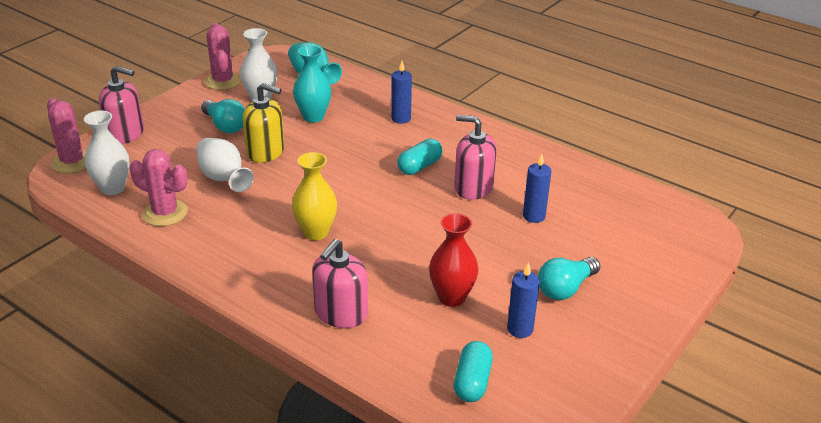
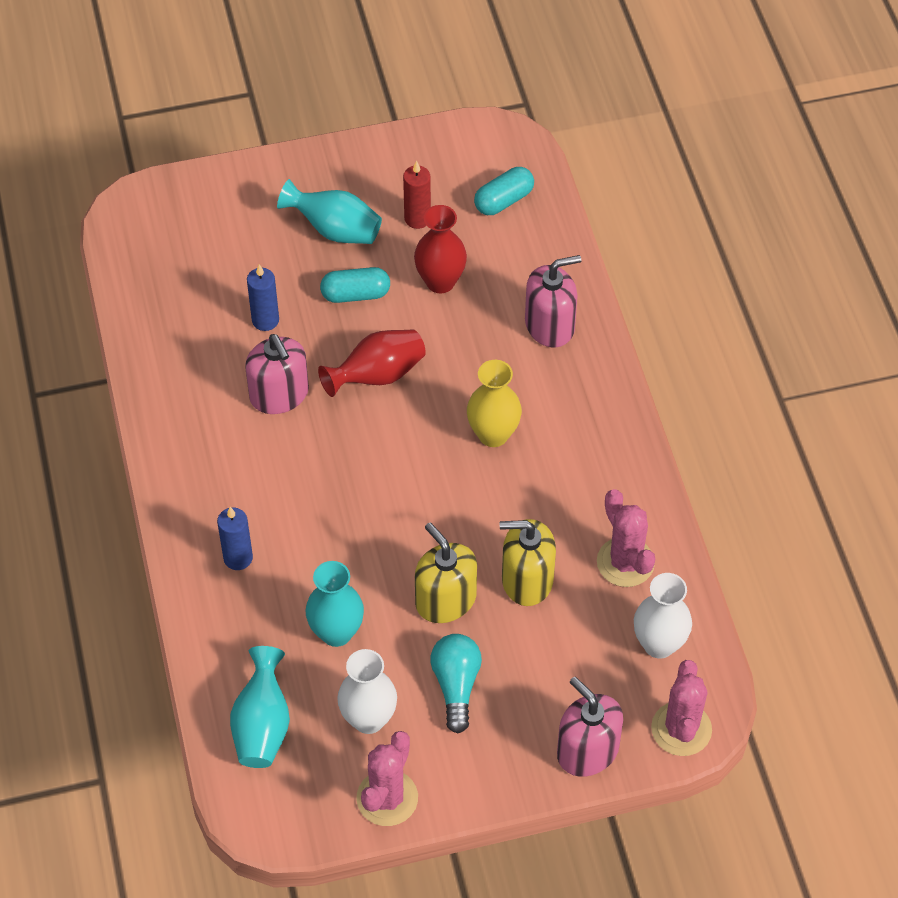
camera: 140 degrees left, 20 degrees up
(224, 179) = (527, 580): white vase -> yellow soap dispenser
(419, 166) = (301, 461): turquoise capsule -> turquoise capsule (355, 294)
(427, 224) = (377, 375): none -> red vase
(520, 329) = (417, 219): blue candle -> red candle
(565, 288) = (335, 230): turquoise light bulb -> turquoise vase

